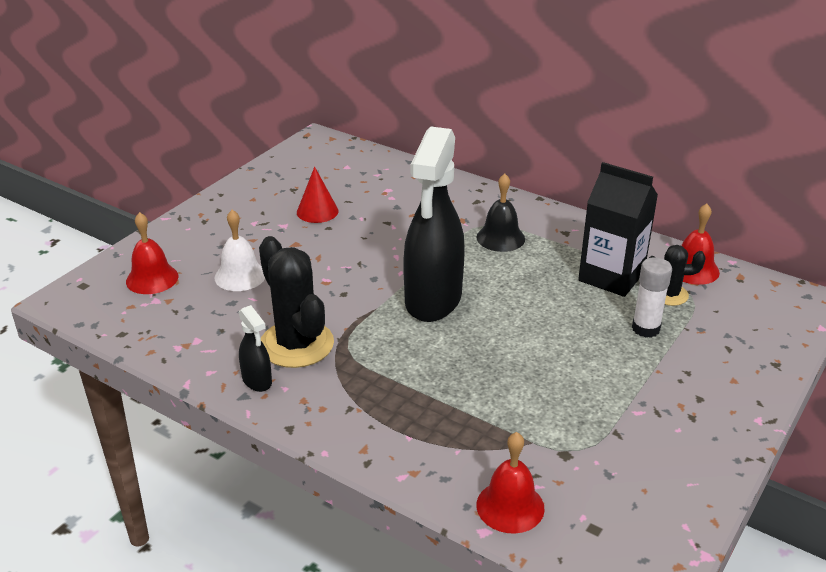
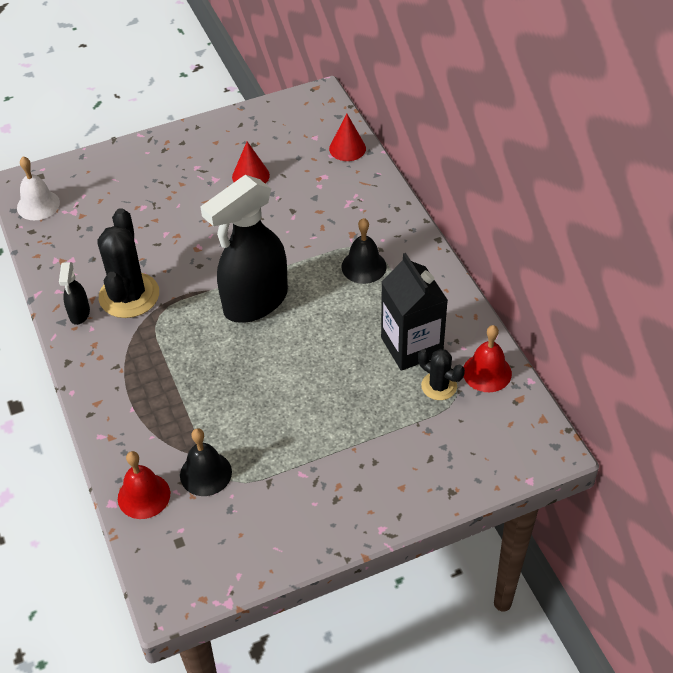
camera: 35 degrees right, 15 degrees up
(152, 279) = (86, 190): red bell -> none
(240, 276) = (144, 215): white bell -> white bell (38, 205)
(386, 165) = (347, 148): none -> red cone
(549, 455) = (205, 473): none -> black bell
(645, 329) = (385, 408): white glue stick -> none

